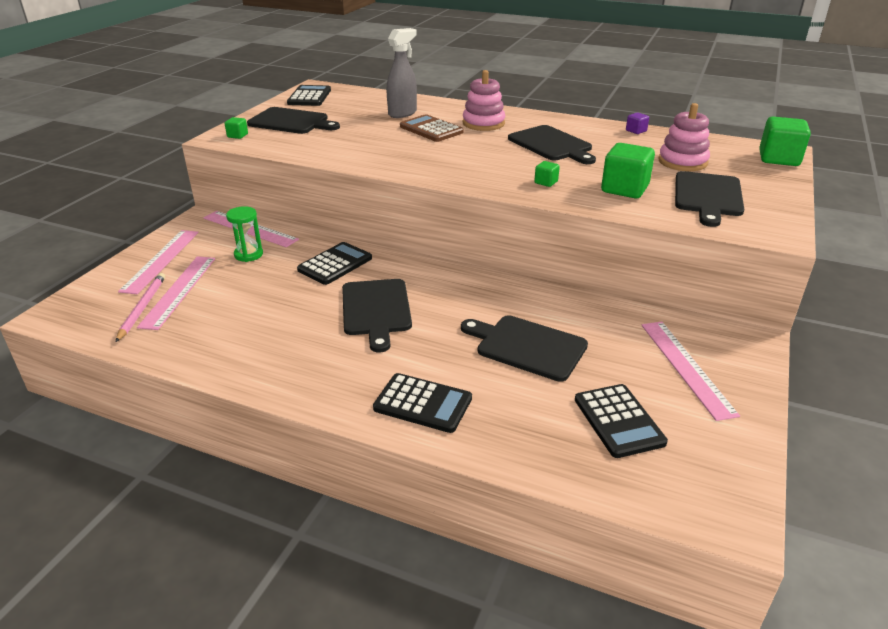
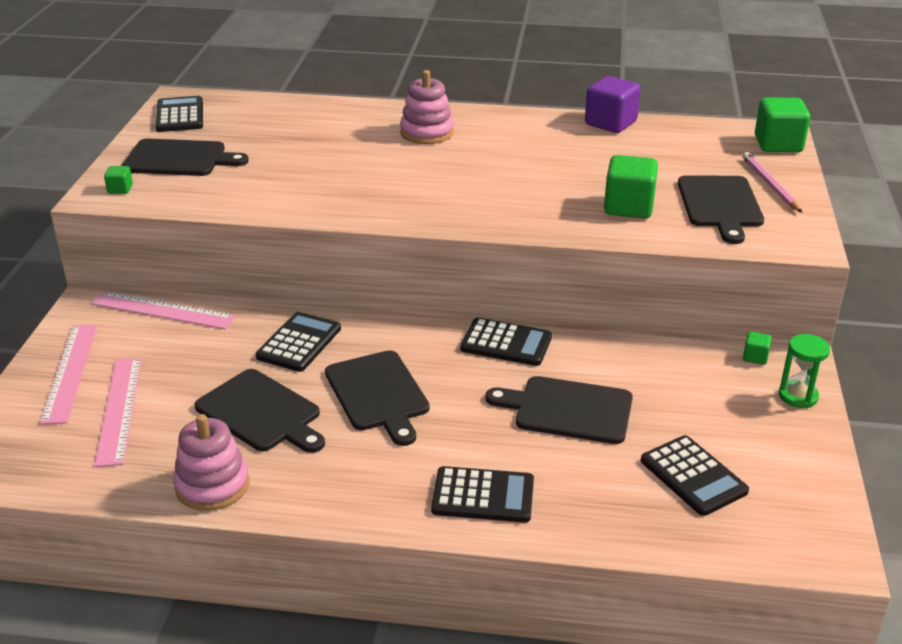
camera: 15 degrees left, 0 degrees up
(142, 308) = (85, 440): pink pencil -> pink pencil (770, 185)
(248, 254) = (182, 346): green hourglass -> green hourglass (798, 396)
(402, 113) = (318, 129): grey spray bottle -> none
(431, 129) = (366, 150): brown calculator -> none
(497, 287) = (506, 343): none -> black calculator
(546, 182) = (538, 210): green cube -> green cube (755, 357)
(552, 145) = (522, 155): black cutting board -> black cutting board (261, 413)
(636, 131) = (610, 123): purple cube -> purple cube, size x2.11
(682, 162) = (678, 161): pink stacking toy -> pink stacking toy (212, 485)
(686, 367) = (740, 404): pink ruler -> none

